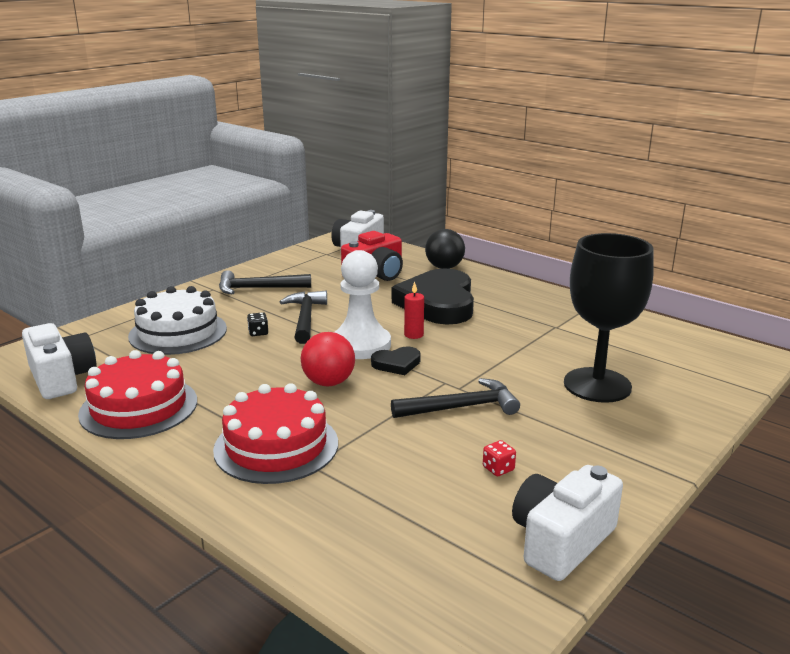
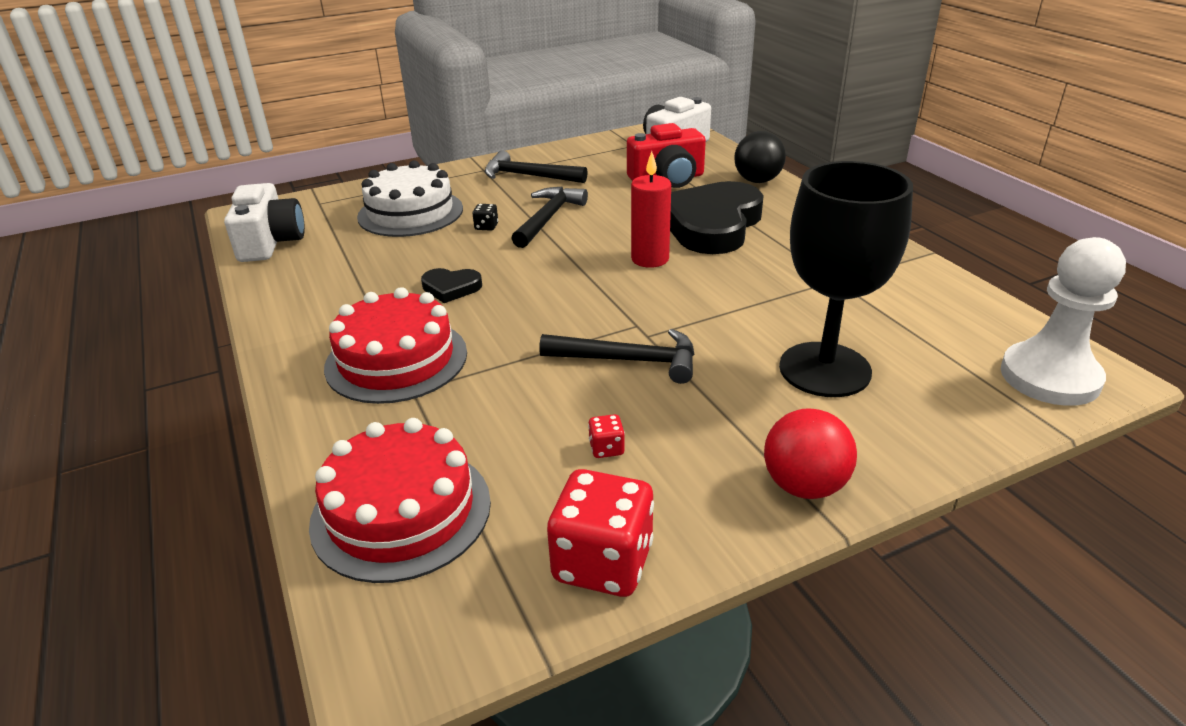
camera: 25 degrees right, 10 degrees up
(139, 407) = (309, 287): red cake -> red cake (401, 511)
(328, 382) = (509, 298): red ball -> red ball (804, 485)
(361, 345) = (580, 261): white pawn -> white pawn (1049, 377)
(397, 364) = (601, 291): black heart -> black heart (451, 288)
(413, 335) = (650, 259): red candle -> red candle, size x1.59
(561, 541) = (603, 562): white camera -> red dice

